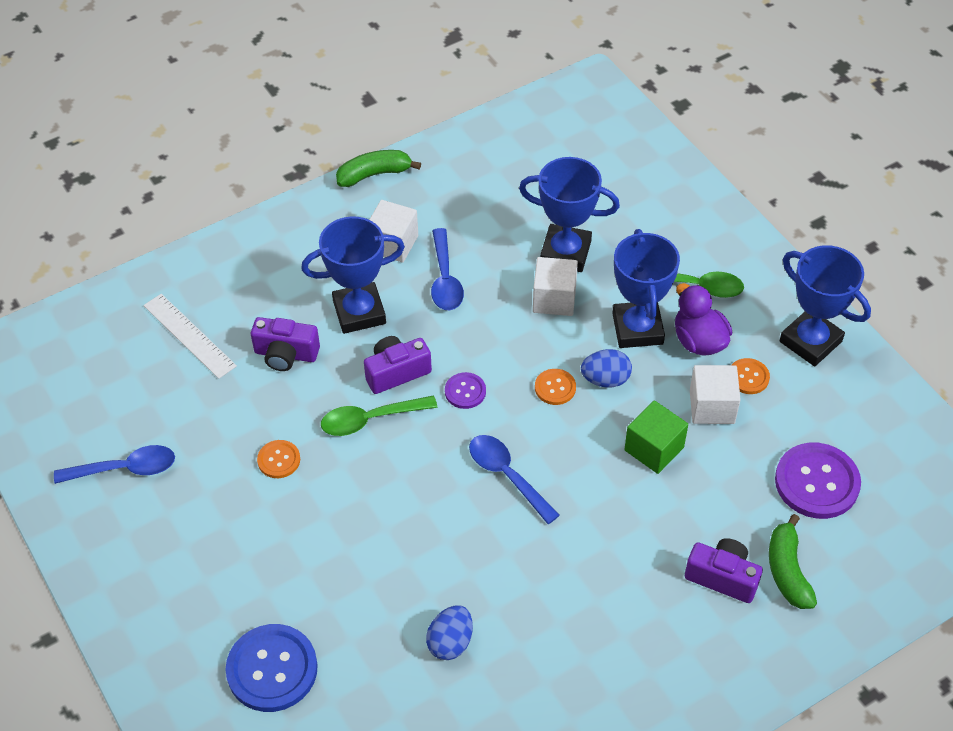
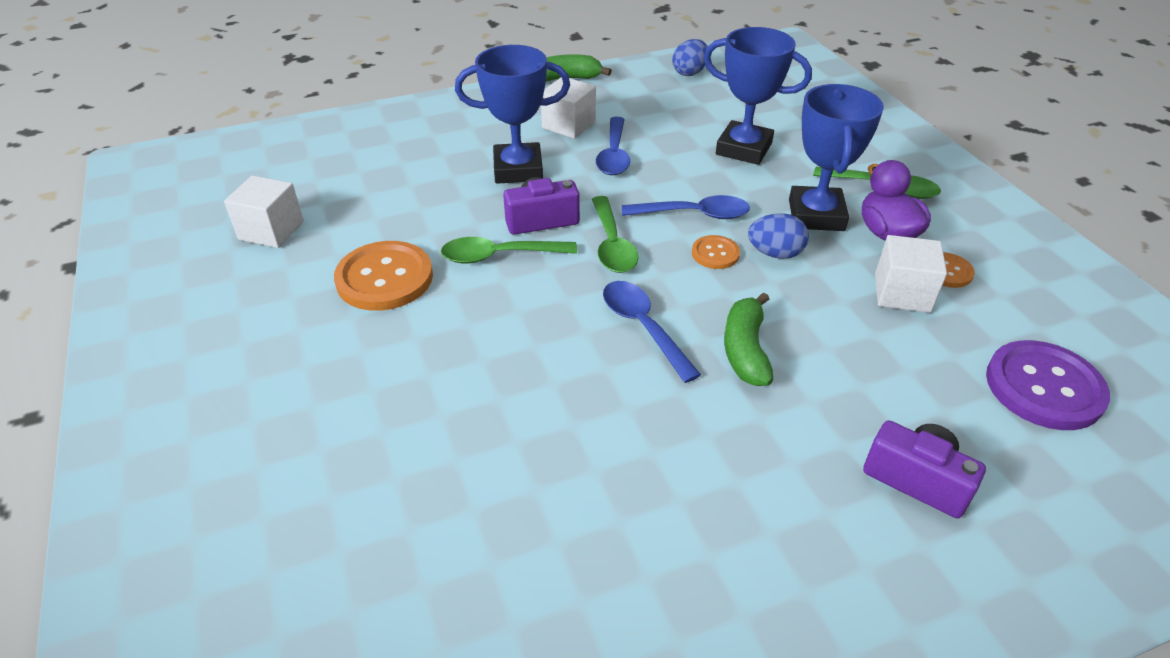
camera: 10 degrees right, 10 degrees down
(125, 469) = (216, 264): blue spoon -> blue spoon (694, 214)
(189, 335) = (340, 168): white ruler -> none
(272, 669) = (278, 496): blue button -> none
(279, 460) = (384, 278): orange button -> orange button, size x1.94
(286, 354) = (430, 192): purple camera -> none
(450, 642) = (525, 502): blue egg -> blue egg (689, 72)
(465, 391) = (612, 245): purple button -> green spoon
(554, 299) = (726, 182): white cube -> white cube (271, 230)
(654, 449) = (828, 324): green cube -> none
(787, 571) = (1012, 486): green banana -> green banana (745, 350)
(810, 341) = (1021, 248): blue trophy -> none

